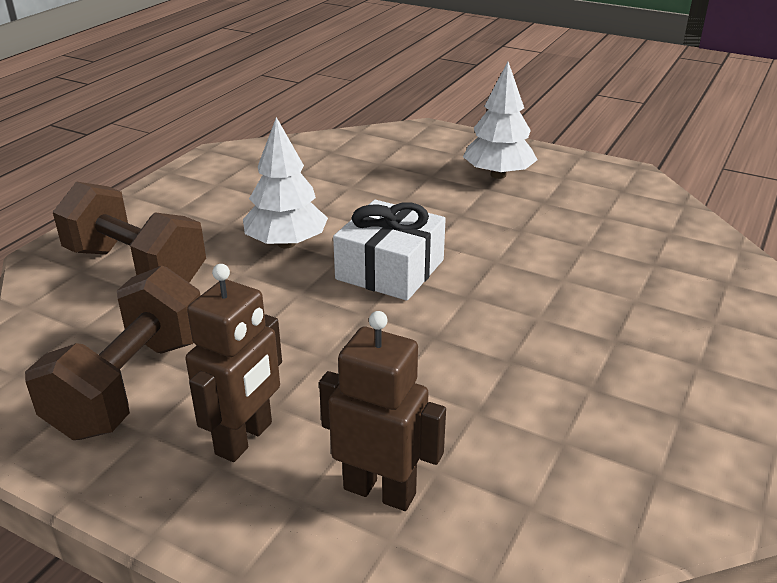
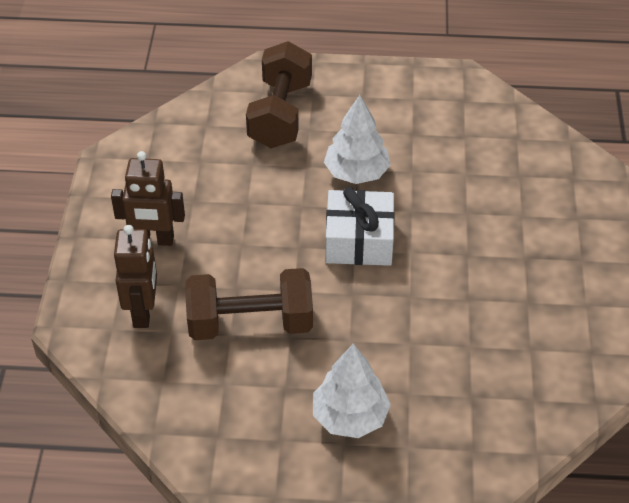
camera: 65 degrees right, 15 degrees up
(131, 385) = (170, 173): brown dumbbell -> brown dumbbell (250, 323)
(498, 175) = (556, 258): white tree -> white tree (350, 417)

